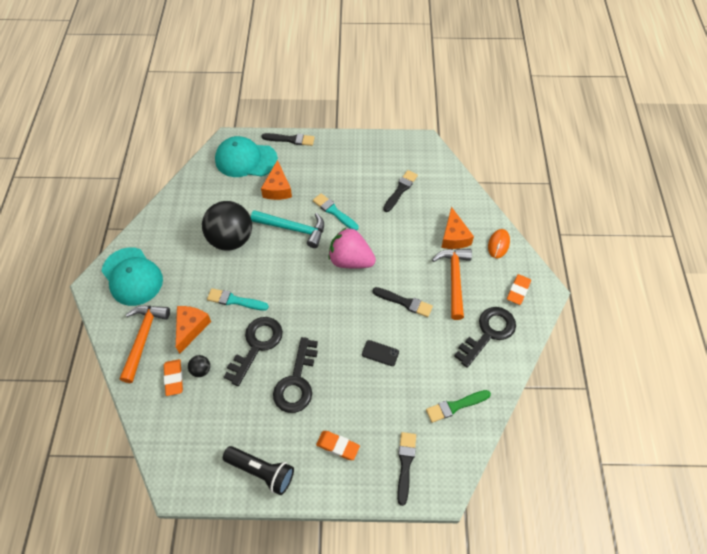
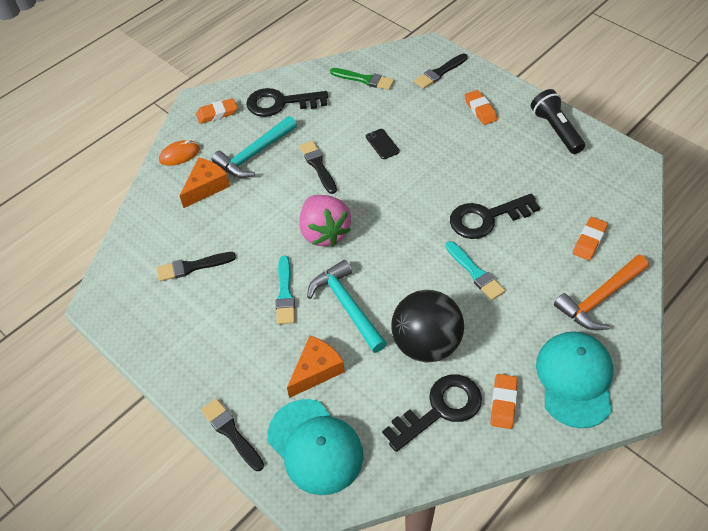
camera: 135 degrees left, 5 degrees down
(165, 238) = (503, 403): none -> orange eraser
(191, 328) = (541, 276): orange cheese -> none
(201, 370) = (557, 231): black ball -> none
(296, 382) = (474, 168): black key -> black key (440, 409)
(454, 280) = (254, 154): orange hammer -> turquoise hammer

